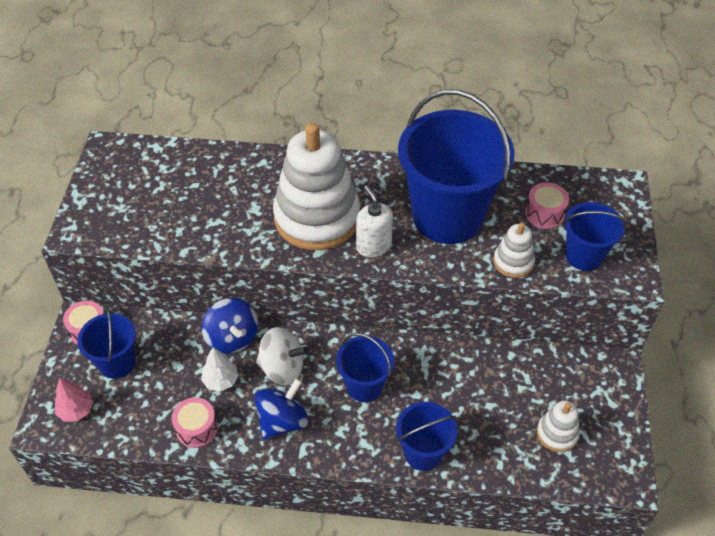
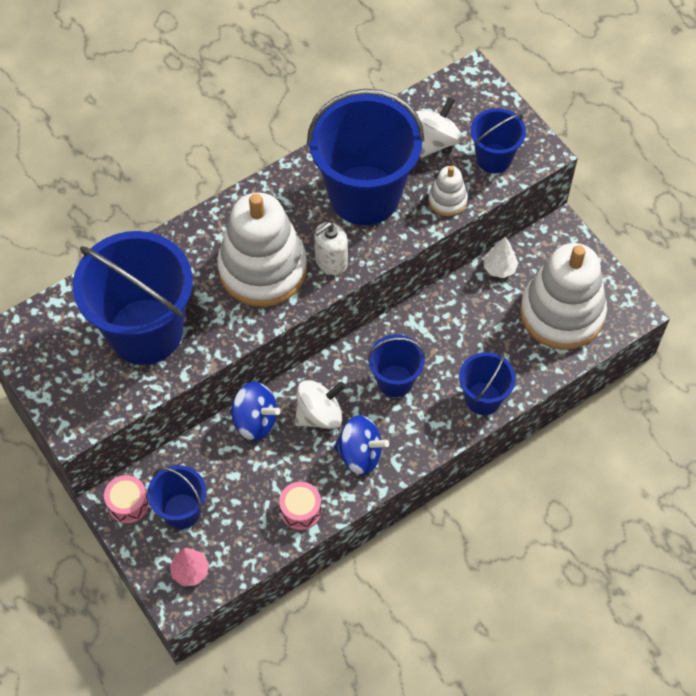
camera: 40 degrees left, 10 degrees up
(191, 204) = (145, 331): none -> blue bucket
(221, 380) = (281, 460): white tree -> white tree (499, 268)
(282, 421) = (360, 454): blue spinning top -> blue spinning top turned 105 degrees clockwise
(373, 246) = (331, 261): white soap dispenser -> white soap dispenser turned 60 degrees counterclockwise
(544, 214) = (435, 141): pink drum -> white spinning top
(557, 433) = (562, 313): white stacking toy -> white stacking toy, size x2.21

